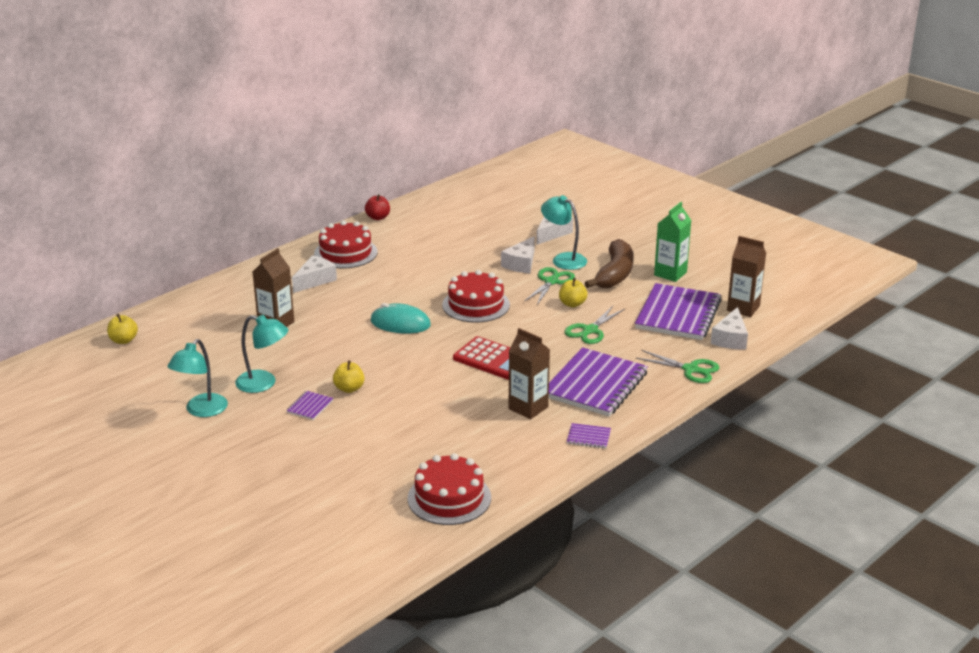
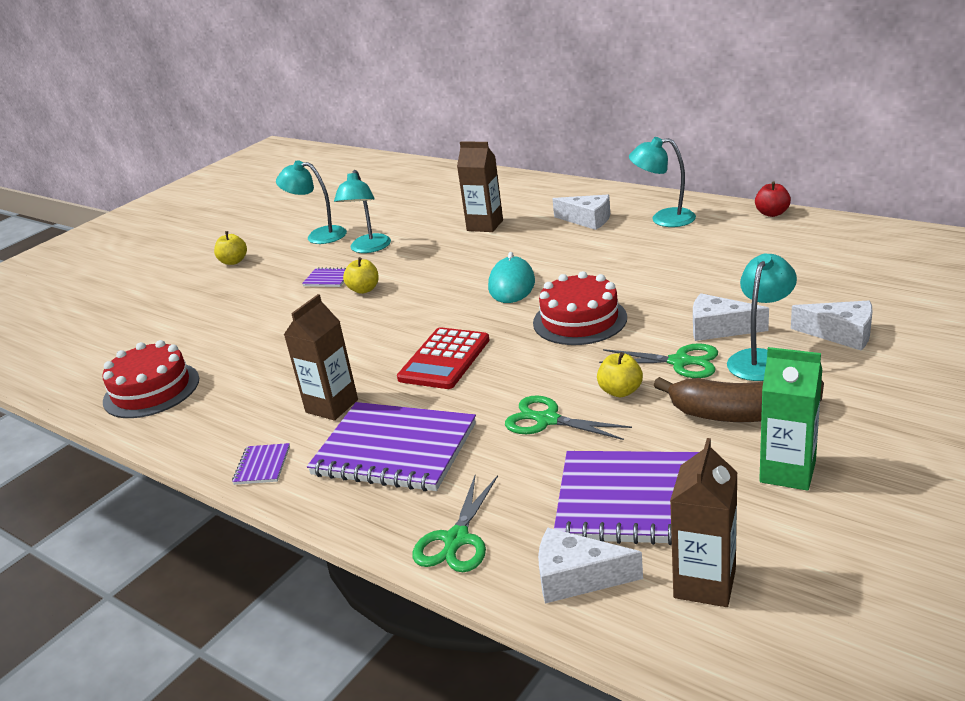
camera: 85 degrees right, 0 degrees up
(123, 340) = (432, 177): yellow apple -> yellow apple (234, 261)
(345, 253) = (664, 219): red cake -> turquoise lamp

